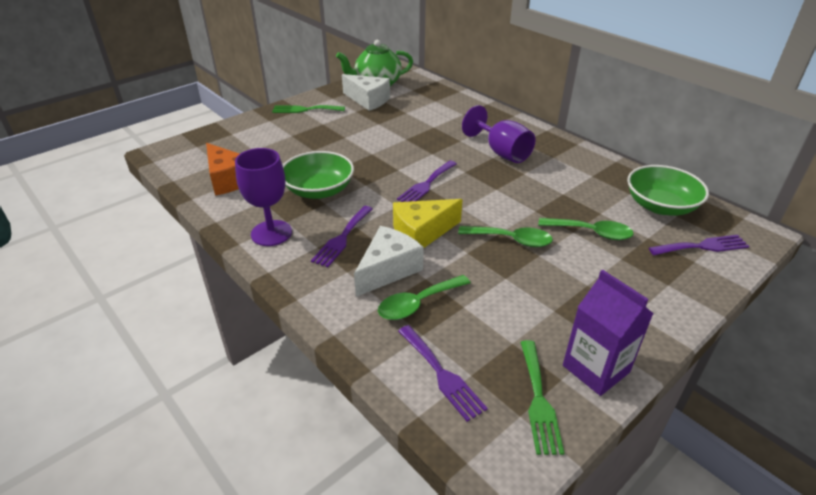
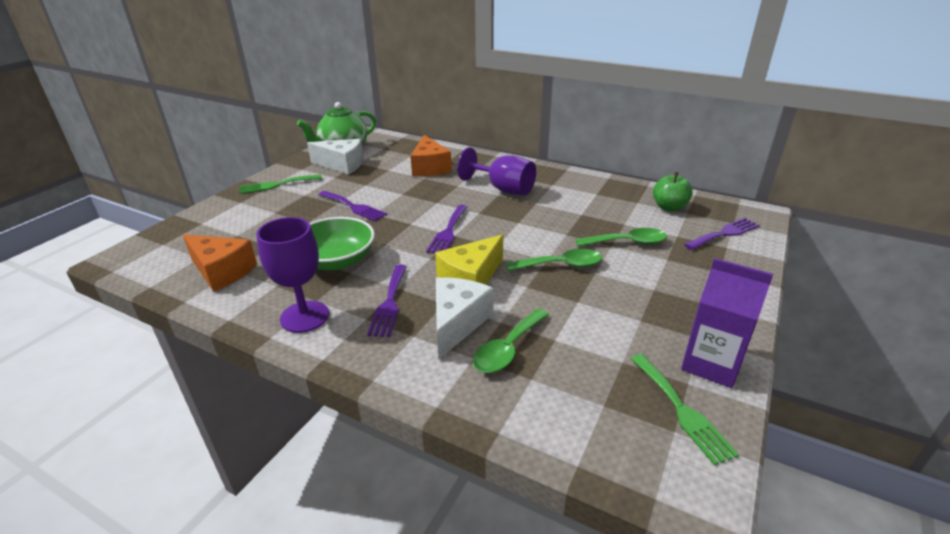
camera: 20 degrees left, 5 degrees down
(441, 374) = (575, 414): purple fork -> purple fork (353, 207)
(444, 117) = (429, 167): none -> orange cheese
(660, 206) = (669, 207): green bowl -> green apple

